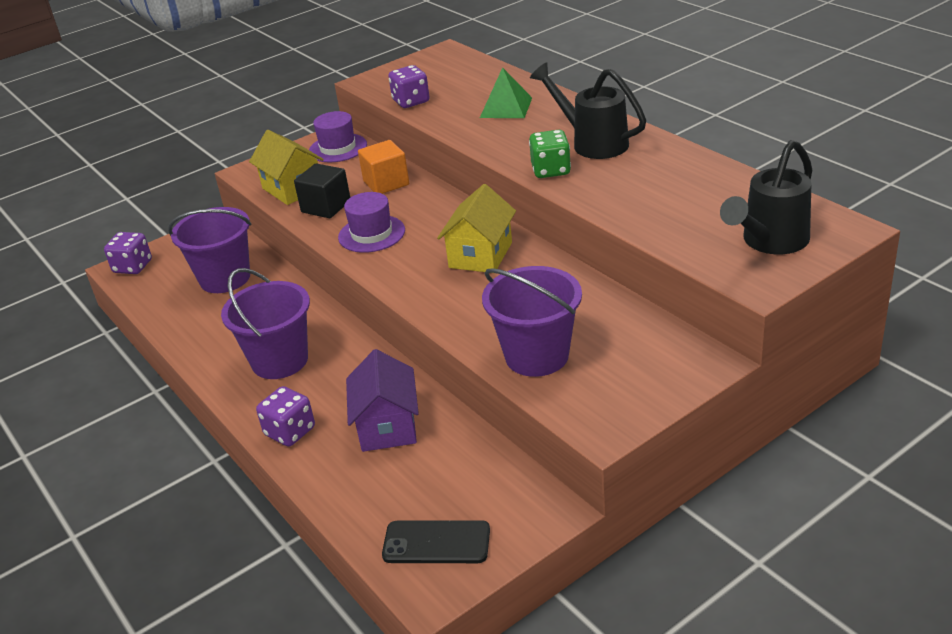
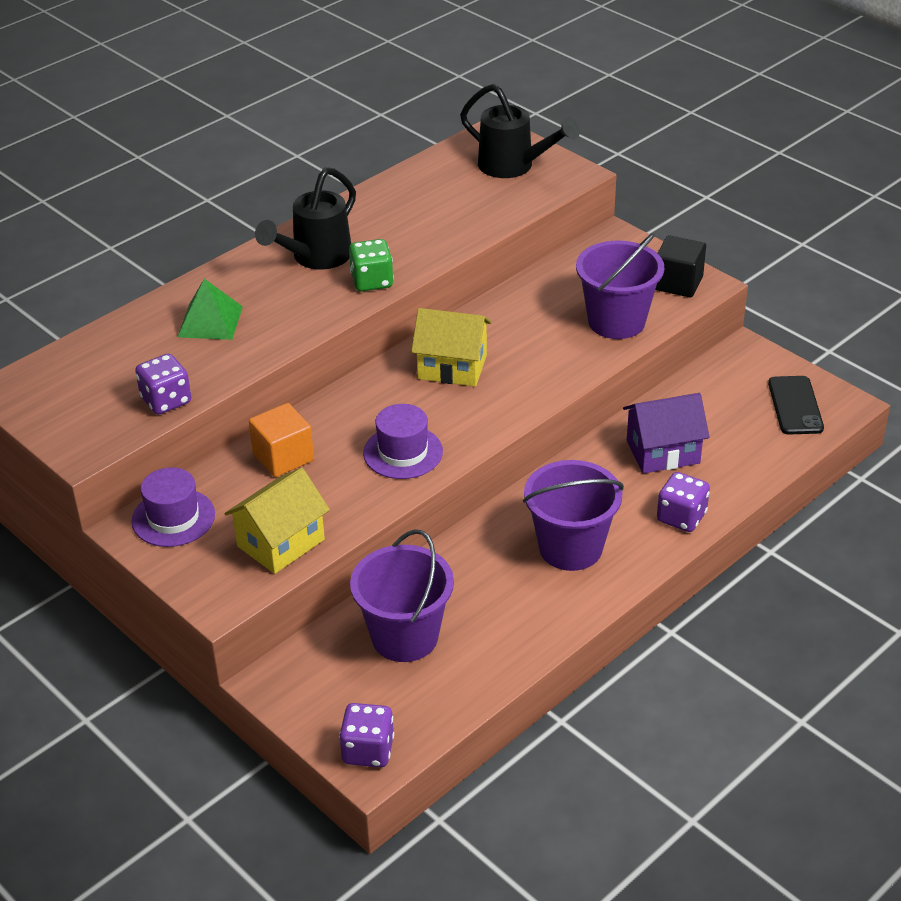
camera: 100 degrees left, 5 degrees up
(326, 207) = (334, 502): black cube -> black cube (678, 283)

